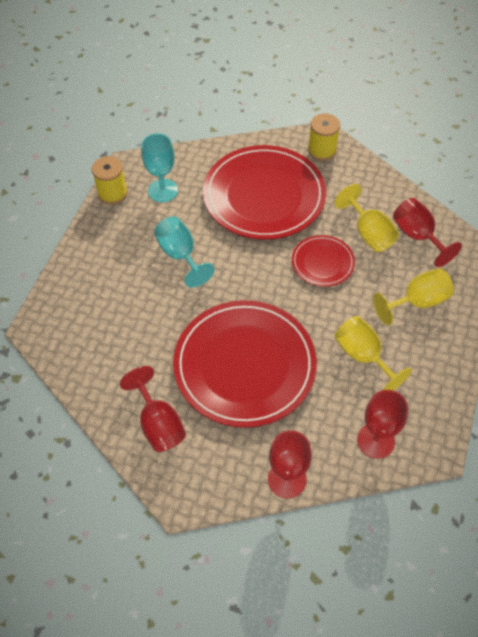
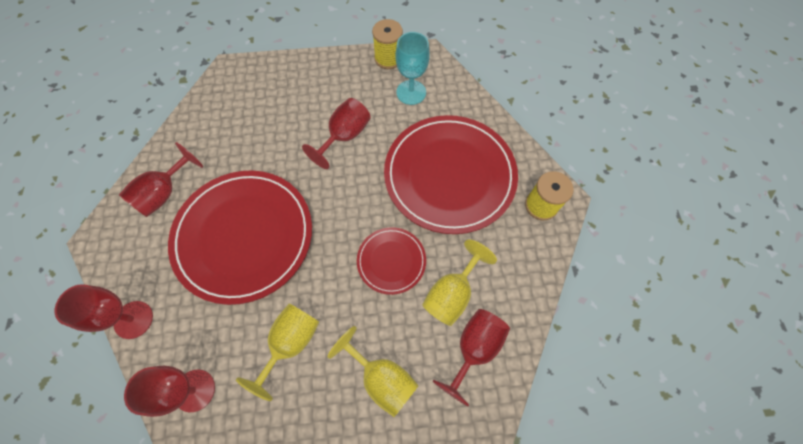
camera: 65 degrees right, 10 degrees up
(180, 255) = (344, 136): turquoise goblet -> red goblet

